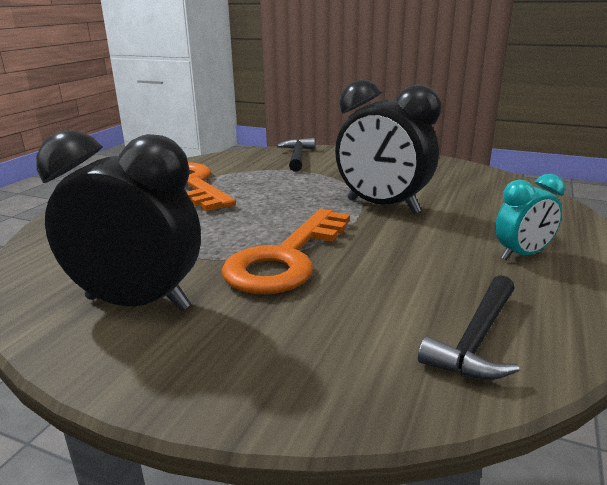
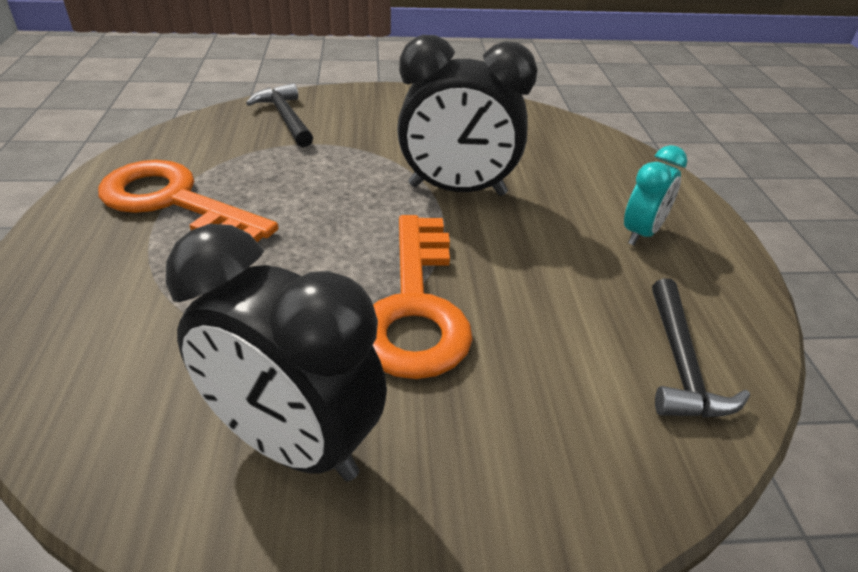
camera: 30 degrees left, 15 degrees up
(137, 303) = (293, 443): black clock -> black clock turned 135 degrees counterclockwise

